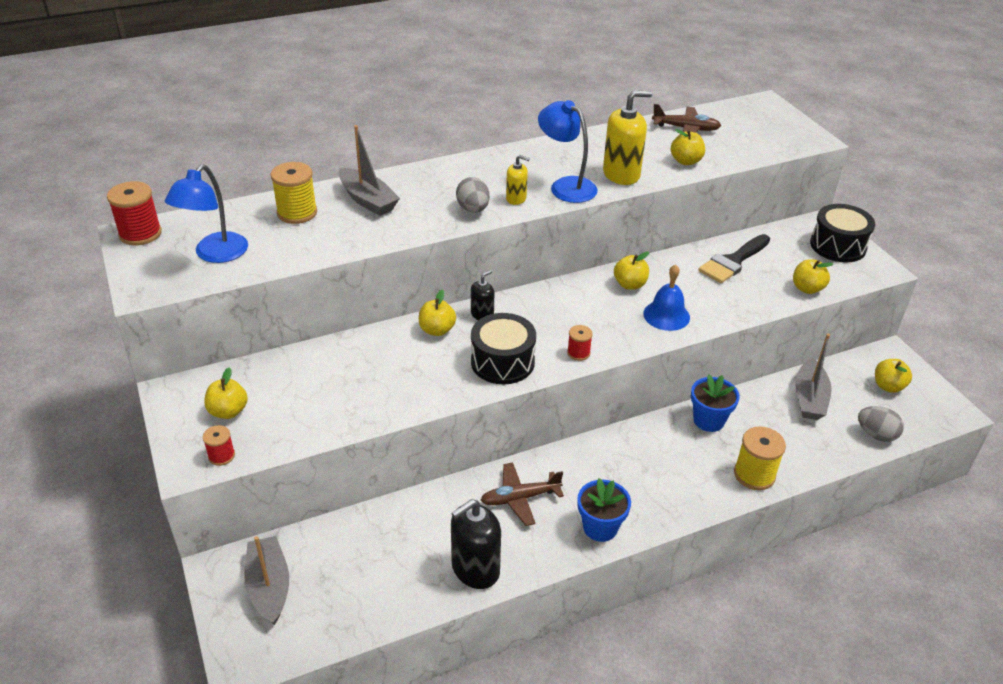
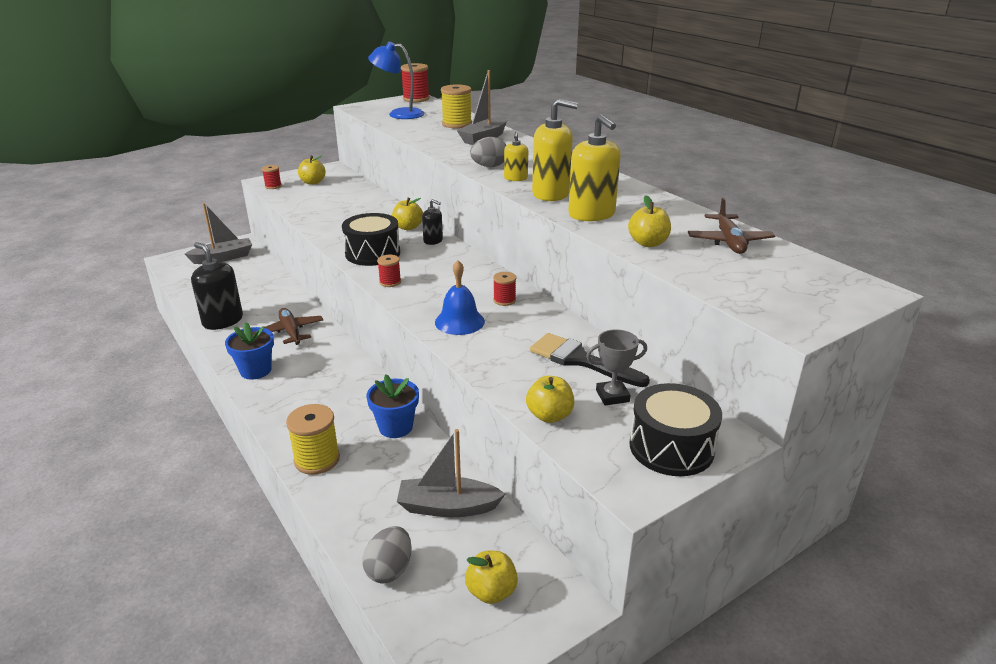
camera: 80 degrees right, 10 degrees down
(566, 186) = (551, 194): blue lamp -> yellow soap dispenser
(630, 284) = (504, 300): yellow apple -> red spool
(781, 256) = (612, 396): none -> grey trophy

